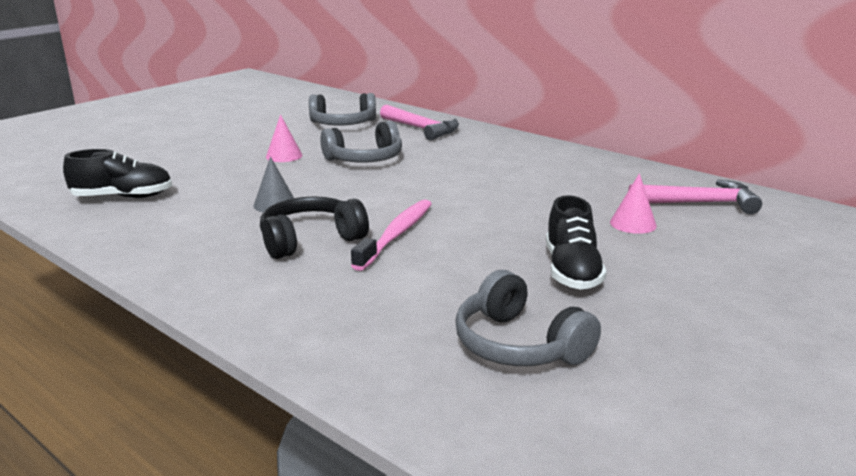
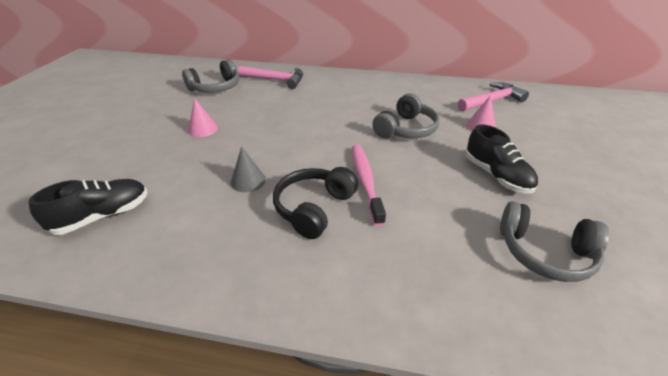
camera: 30 degrees left, 15 degrees up
(365, 159) = (267, 117): grey headphones -> grey headphones (406, 129)

